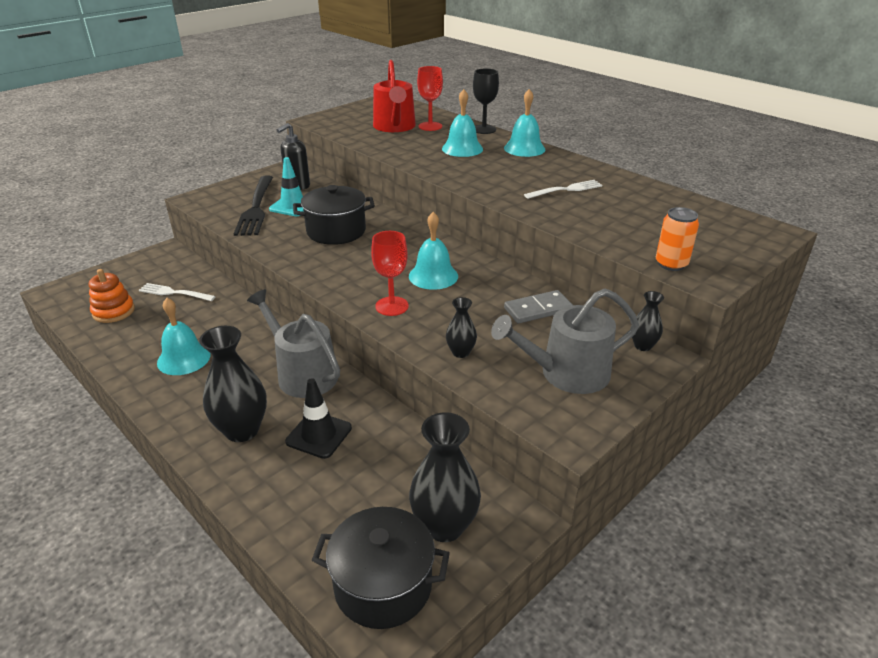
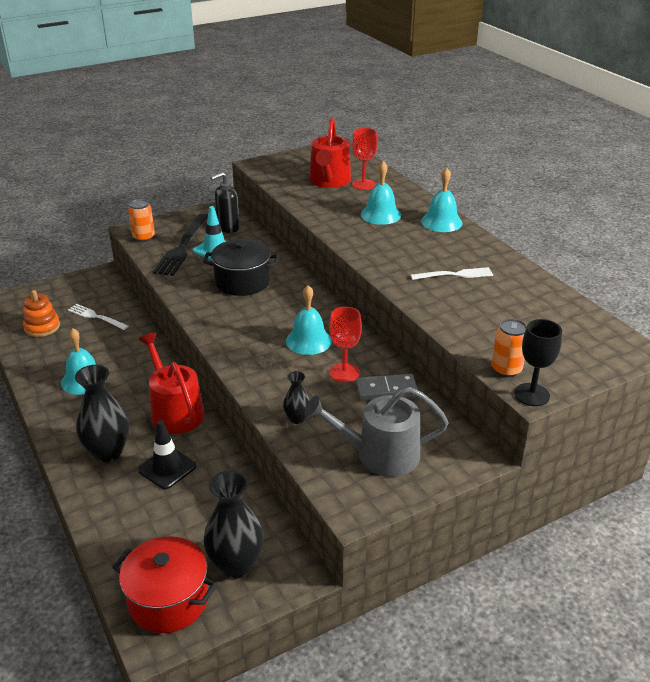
camera: 15 degrees right, 0 degrees up
(209, 204) = (144, 237): none -> orange can
(303, 374) = (175, 411): grey watering can -> red watering can
(383, 585) = (168, 600): black pot -> red pot
(392, 306) = (258, 365): red goblet -> red goblet (344, 373)
(484, 129) = (414, 194): black goblet -> black goblet (532, 394)
(642, 346) = (464, 441): black vase -> none

